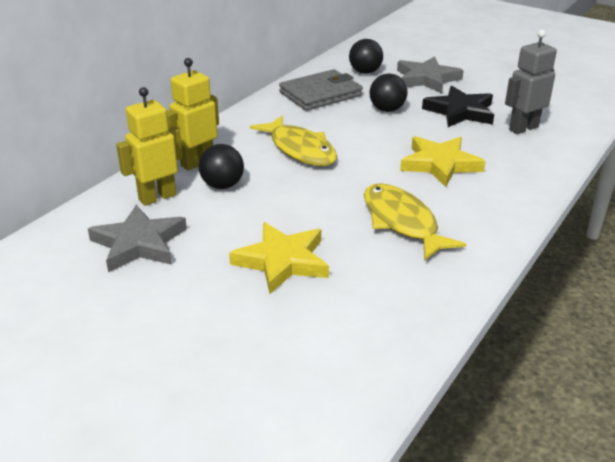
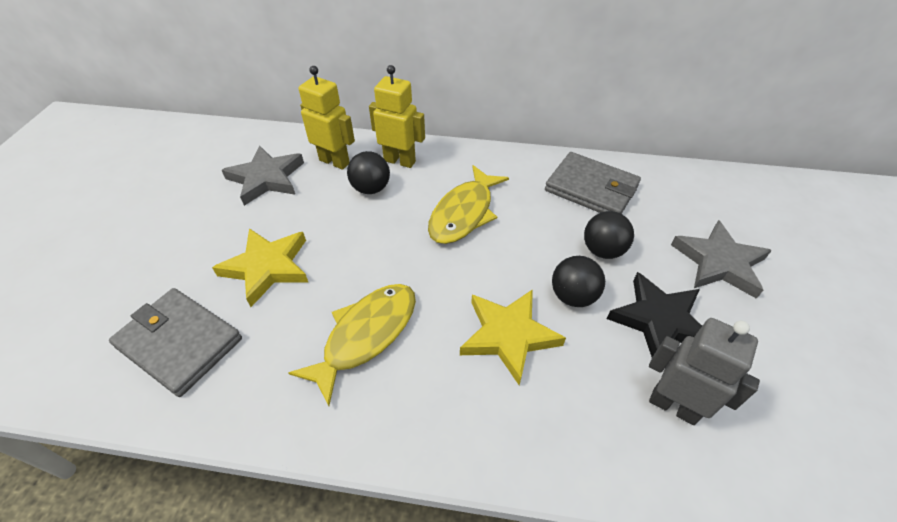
camera: 65 degrees right, 15 degrees up
(345, 326) = (179, 343): none -> grey wallet
(365, 72) = (678, 204): black ball -> black ball (573, 296)

